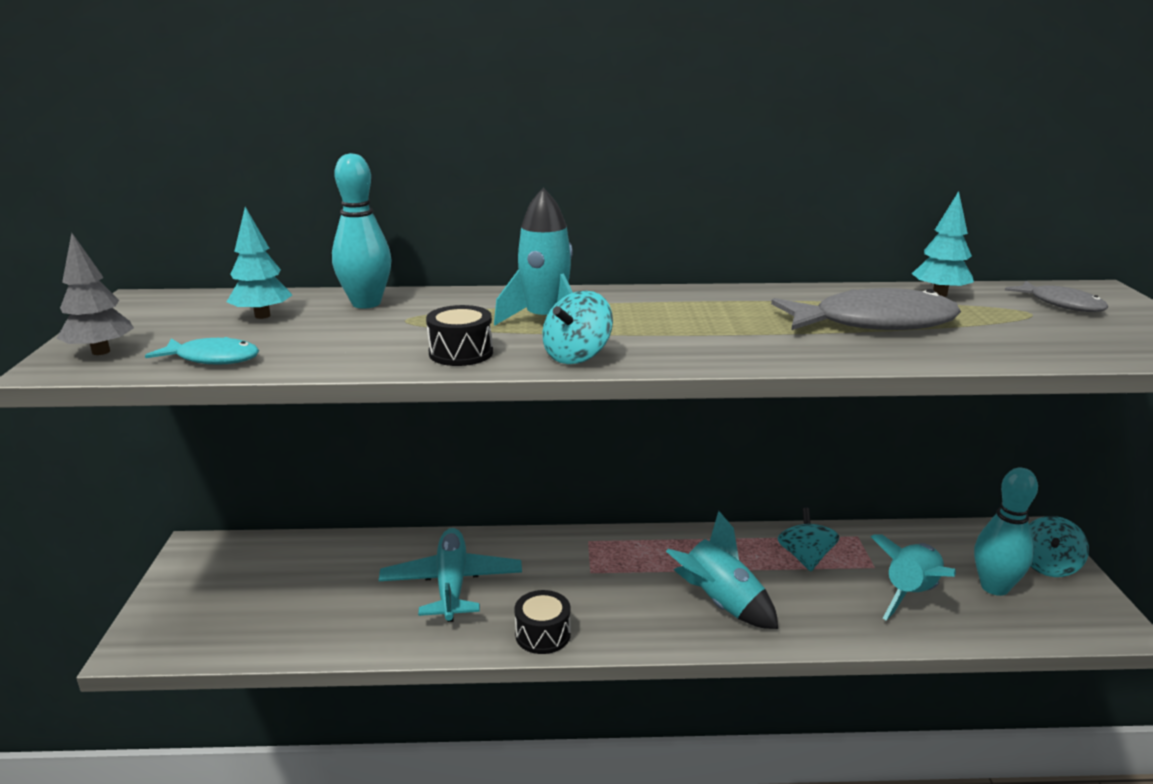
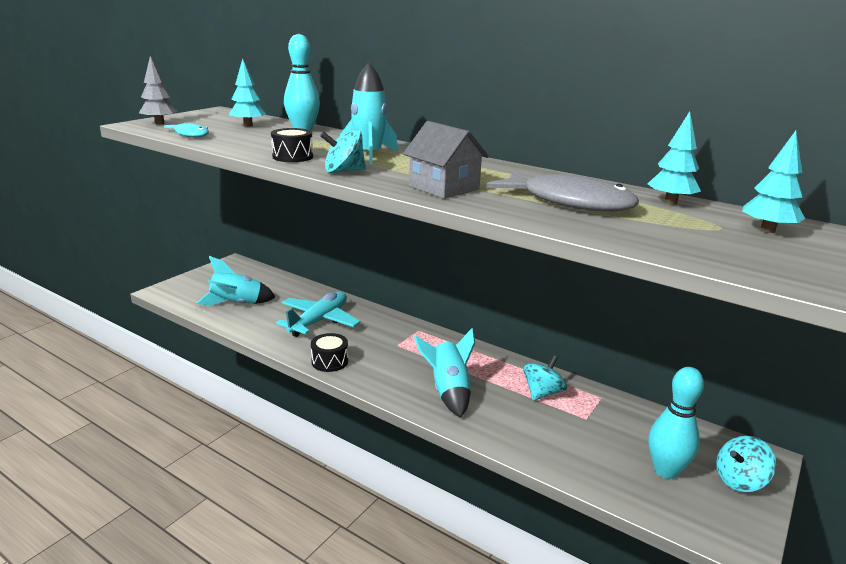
camera: 35 degrees right, 0 degrees up
(733, 344) = (444, 188): none -> grey house
(911, 594) = (588, 444): turquoise rocket -> turquoise rocket (236, 304)
(1061, 304) = (767, 230): grey fish -> turquoise tree

